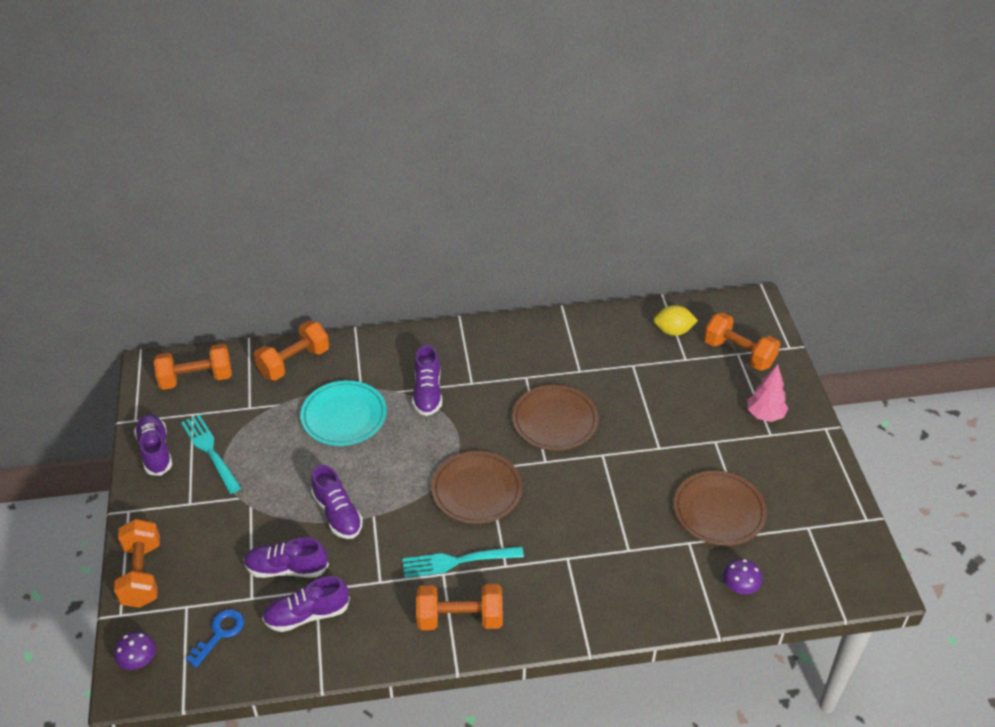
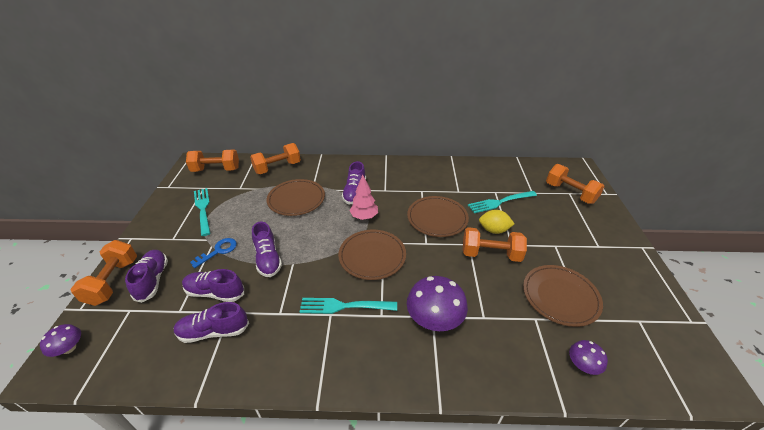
camera: 10 degrees right, 5 degrees down
(155, 451) = (169, 205): purple shoe -> purple shoe (153, 280)
(219, 633) = (141, 336): blue key -> blue key (218, 251)
(344, 416) = (296, 199): turquoise plate -> brown plate
(460, 618) = (333, 354): orange dumbbell -> orange dumbbell (490, 254)
(570, 560) = (434, 319): none -> purple mushroom
(641, 381) = (500, 202): none -> turquoise fork
(673, 331) = (524, 176): yellow lemon -> yellow lemon (493, 230)
(765, 415) = (593, 233): pink tree -> pink tree (364, 217)

